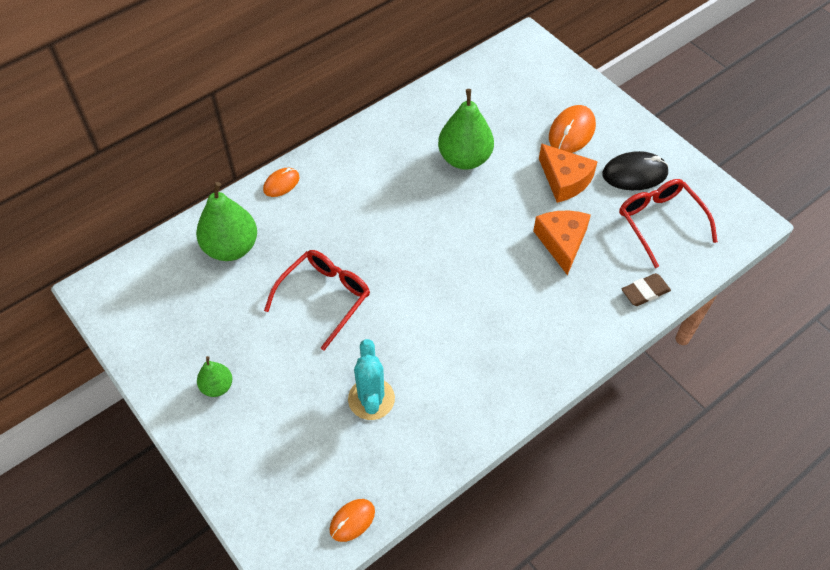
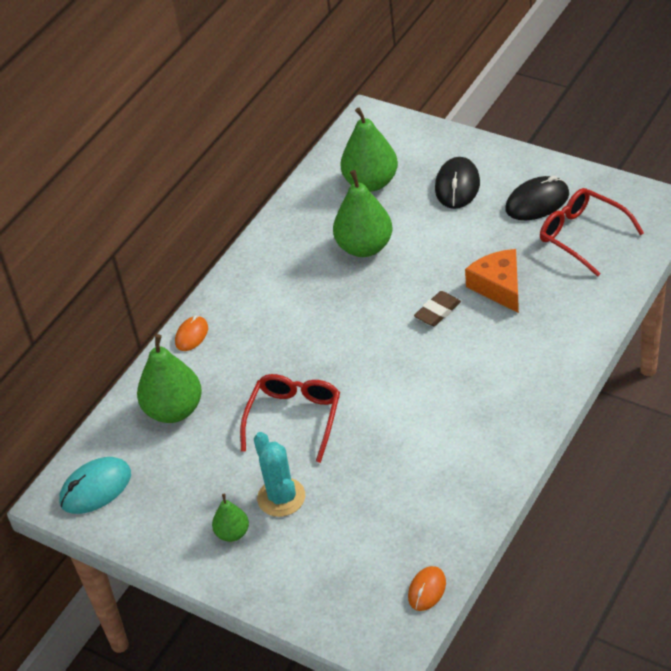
camera: 15 degrees left, 10 degrees down
(131, 294) = (95, 488): none -> turquoise mouse
(371, 399) = (389, 486): turquoise cactus -> turquoise cactus (281, 497)
(499, 101) = (371, 182): none -> green pear
(564, 180) = (473, 231): orange cheese -> none
(571, 132) = (457, 186): orange mouse -> black mouse
(645, 292) = (598, 300): brown eraser -> brown eraser (437, 311)

